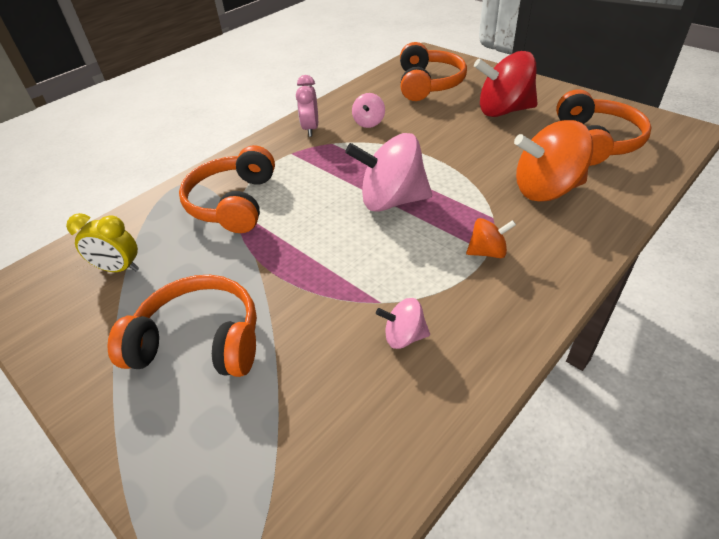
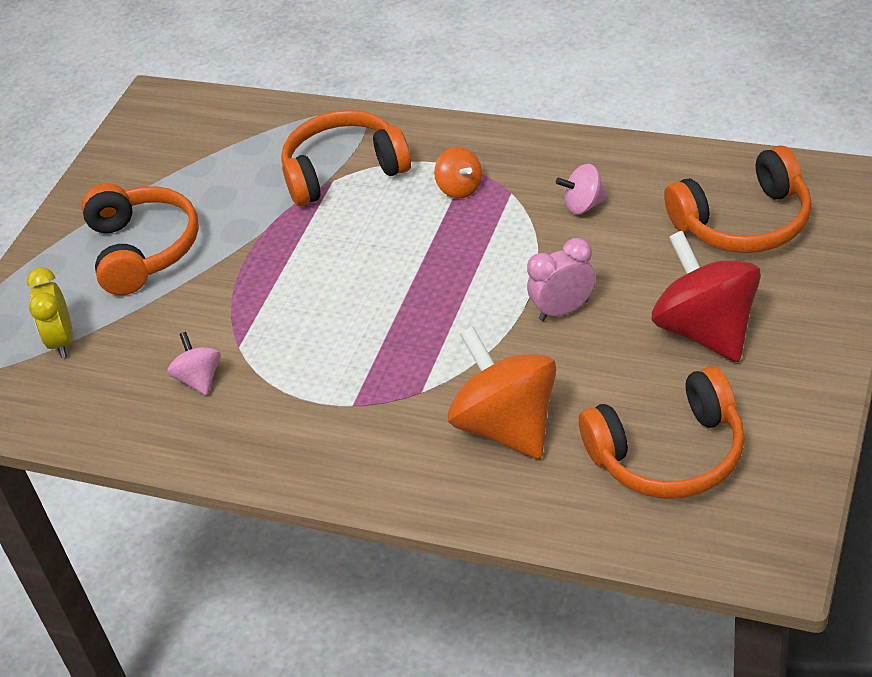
camera: 70 degrees right, 0 degrees up
(119, 269) = (208, 150): yellow clock -> yellow clock (62, 341)
(311, 129) = (534, 159): pink clock -> pink clock (563, 310)
(391, 200) = (411, 293): pink spinning top -> none
(487, 252) = (352, 404): orange spinning top -> orange spinning top (460, 188)

